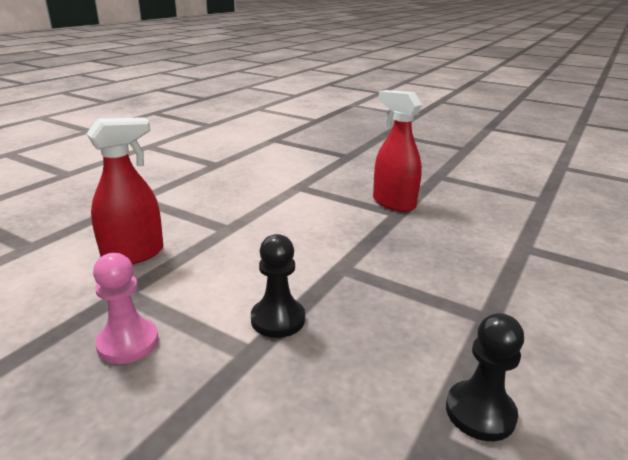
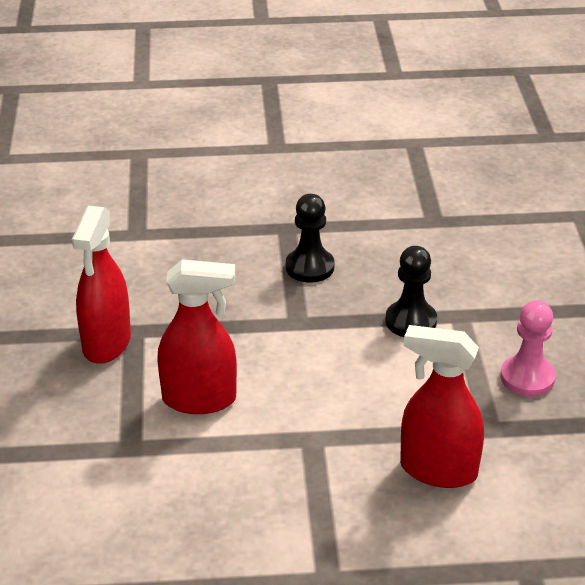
camera: 125 degrees left, 10 degrees up
(308, 211) = (199, 399): none -> red spray bottle
(480, 412) = (392, 210): black pawn -> black pawn (310, 267)

